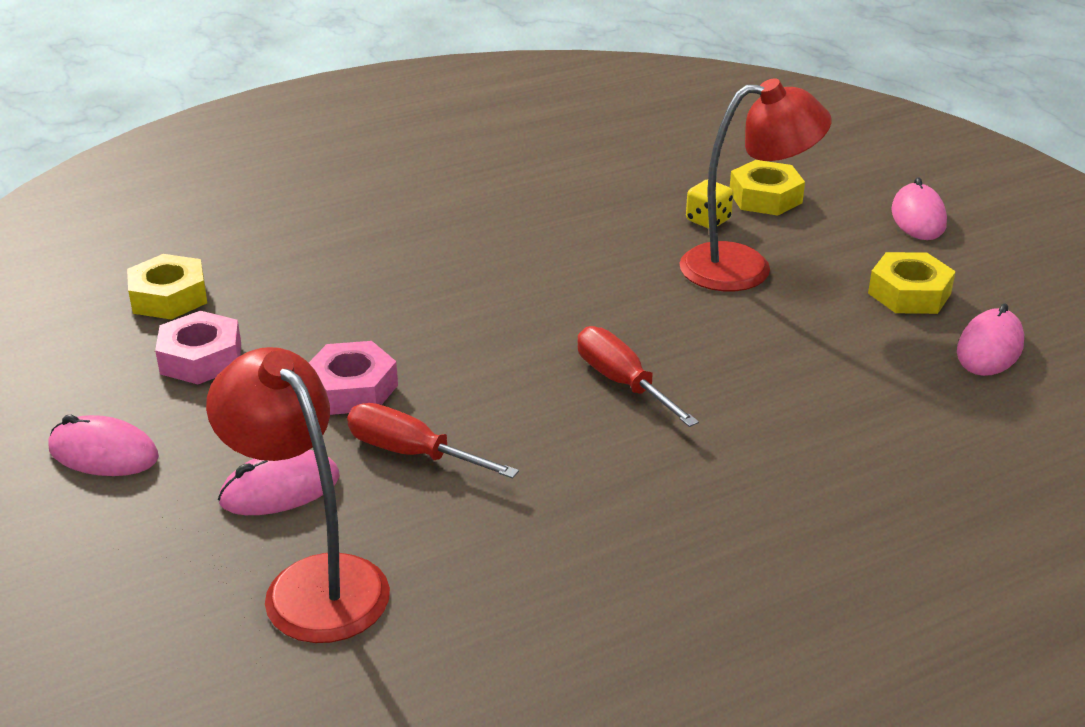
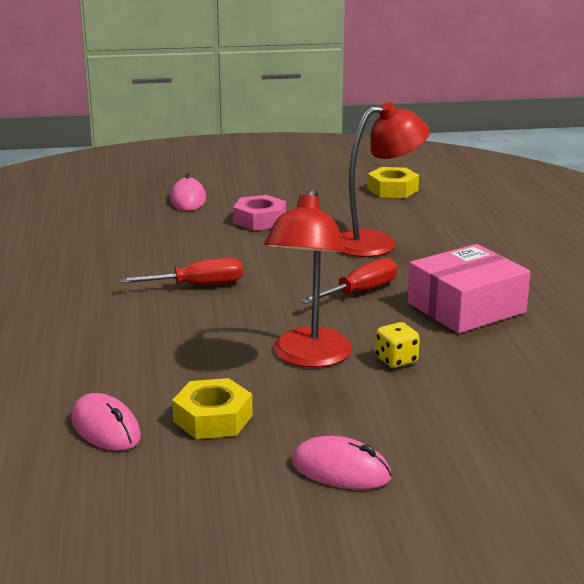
camera: 110 degrees right, 10 degrees down
(103, 453) = (252, 172): pink mouse -> none
(201, 358) = (320, 192): pink nut -> none
(312, 583) = (115, 200): red lamp -> red lamp (377, 243)
(412, 453) = (187, 227): red screwdriver -> red screwdriver (360, 292)
(557, 199) = (466, 307): none -> pink box
(765, 197) = (426, 398): yellow nut -> none

